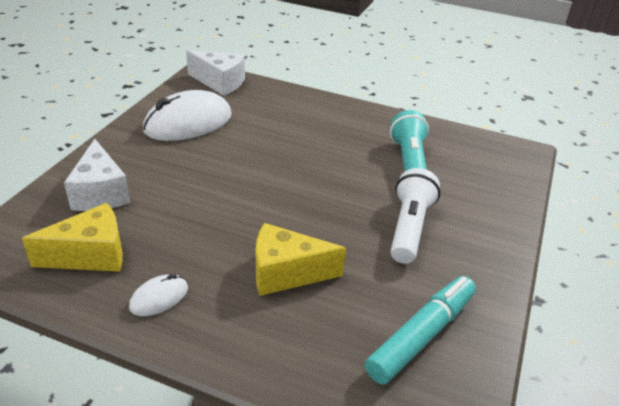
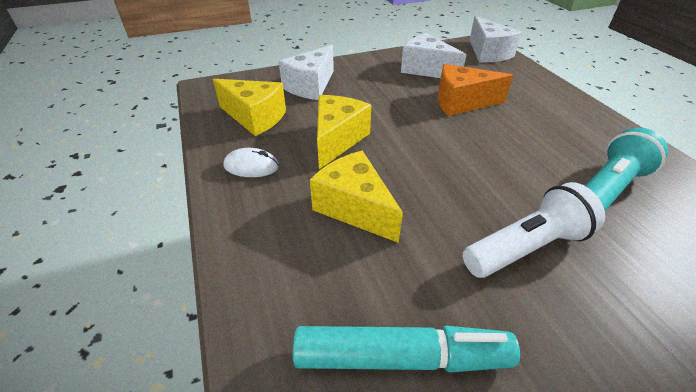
camera: 50 degrees right, 5 degrees up
(188, 123) = (426, 69): white mouse -> white cheese
(200, 230) = (337, 140): none -> yellow cheese
(255, 142) = (461, 102): none -> orange cheese

